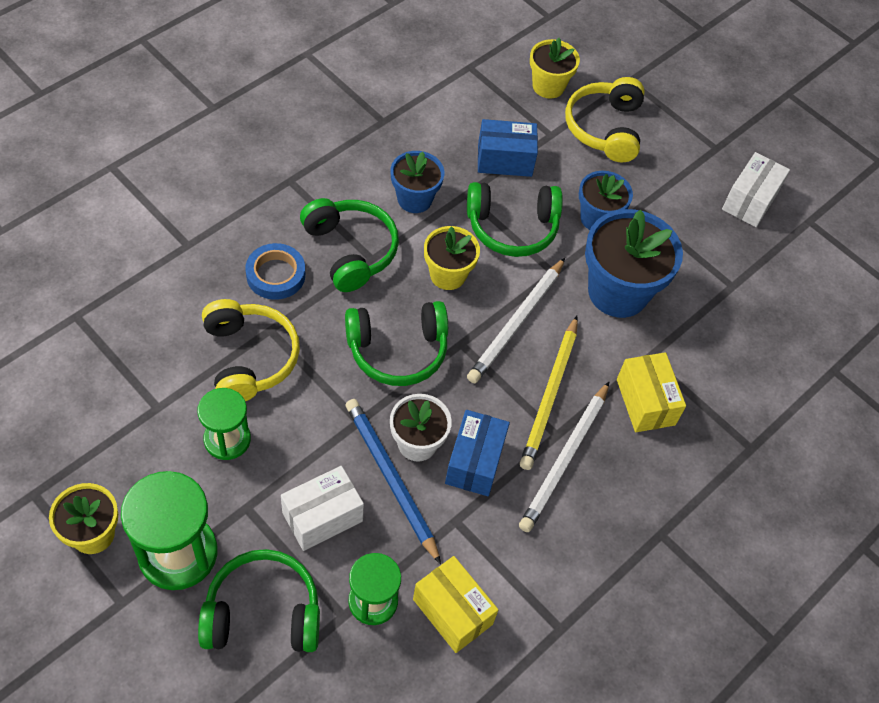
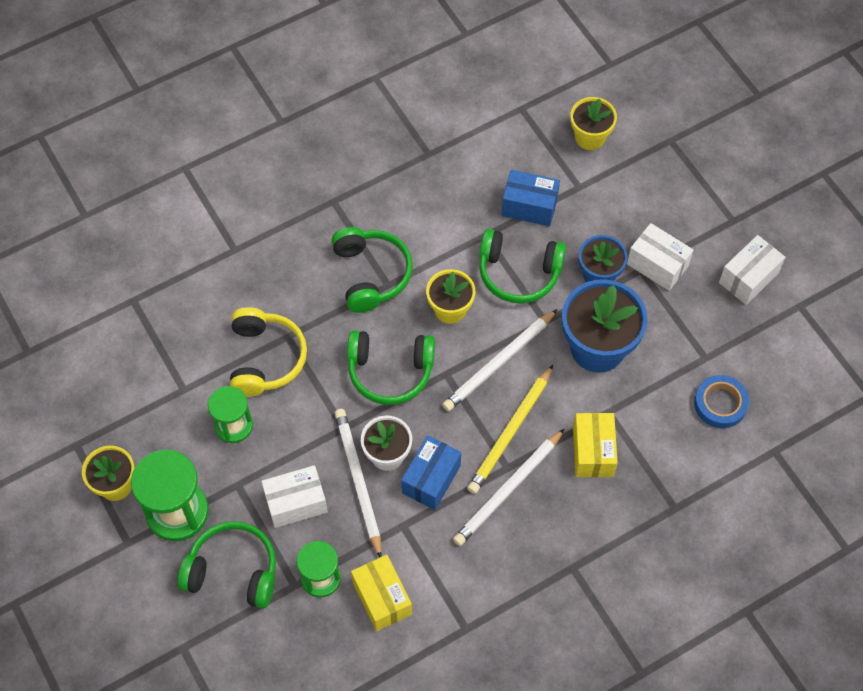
camera: 20 degrees right, 5 degrees up
(275, 275) = (302, 288): blue tape -> blue tape (720, 404)
(390, 479) = (358, 481): blue pencil -> white pencil
(414, 199) = (438, 234): blue flower pot -> none
(605, 128) = (632, 187): yellow headphones -> none
(654, 200) = (657, 265): none -> white box

